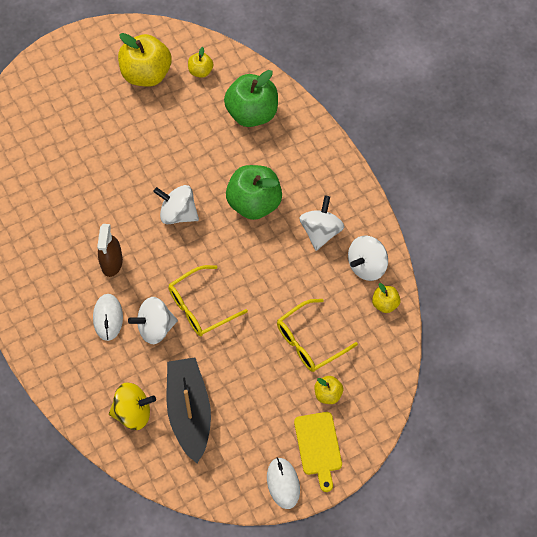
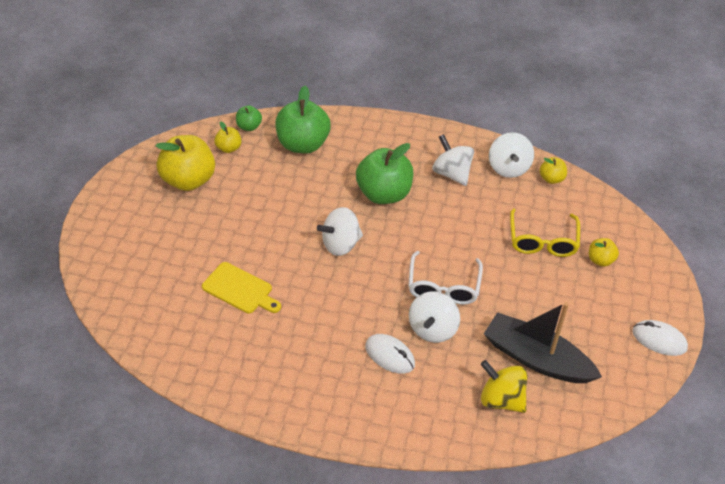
camera: 50 degrees left, 15 degrees down
(111, 263) = (338, 317): brown spray bottle -> none
(133, 413) = (501, 399): yellow spinning top -> yellow spinning top turned 90 degrees counterclockwise
(200, 307) = (443, 286): yellow glasses -> white glasses
(235, 65) = (249, 127): none -> green apple
(318, 447) = (643, 296): yellow cutting board -> yellow cutting board (240, 289)

